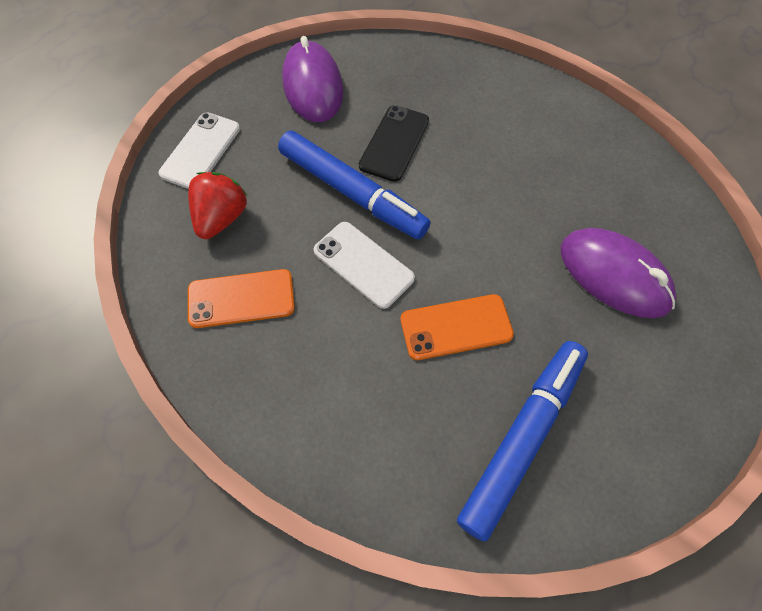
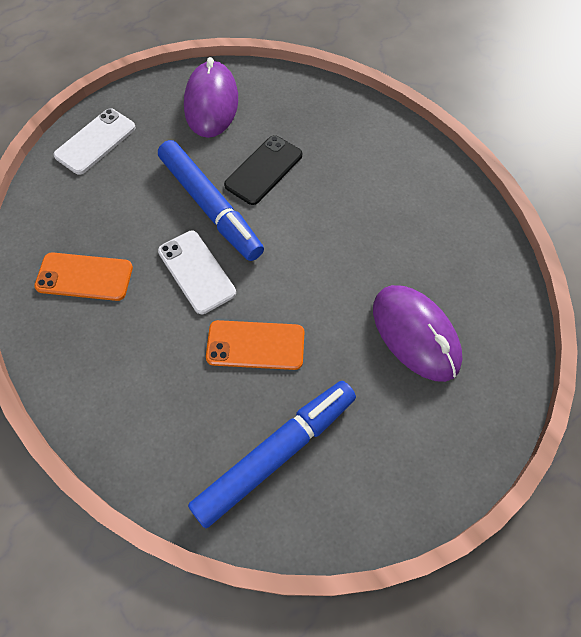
camera: 15 degrees right, 0 degrees up
(221, 218) = (92, 204): red strawberry -> none

